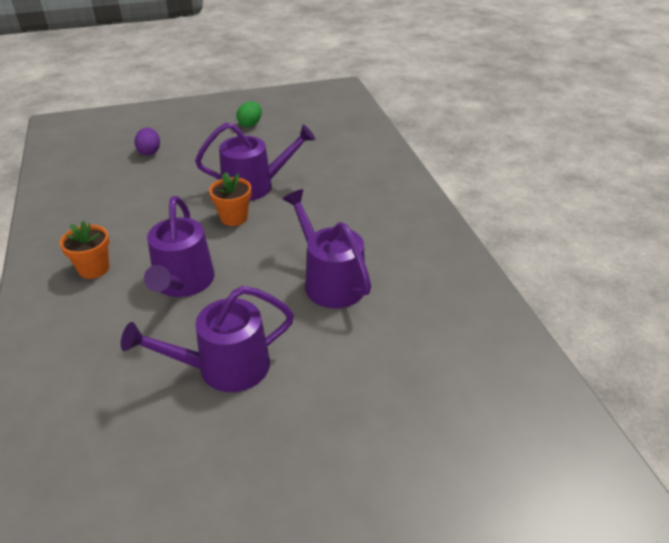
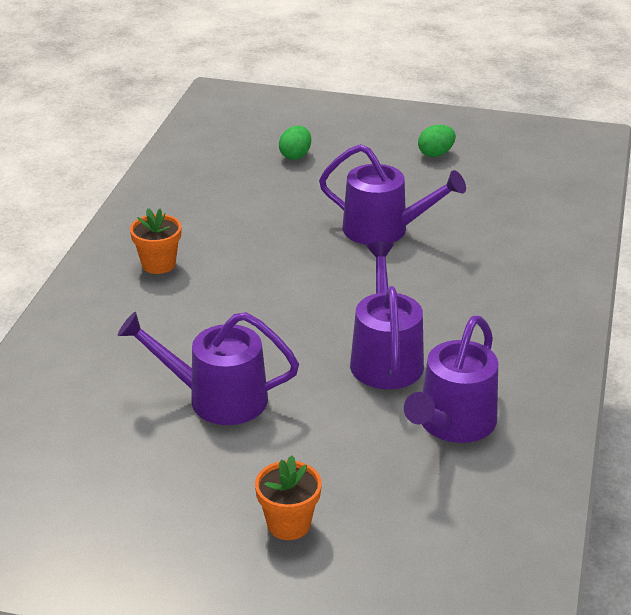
camera: 30 degrees right, 5 degrees down
(149, 152) = (295, 155): purple egg -> green egg
(182, 283) = (233, 307): purple watering can -> purple watering can (453, 423)
(234, 218) = (334, 258): orange flower pot -> orange flower pot (289, 524)

